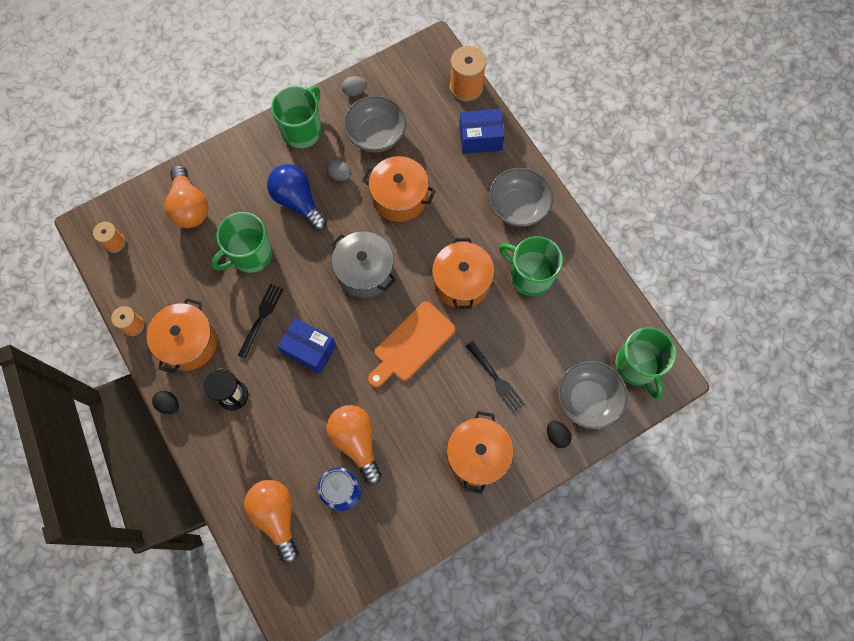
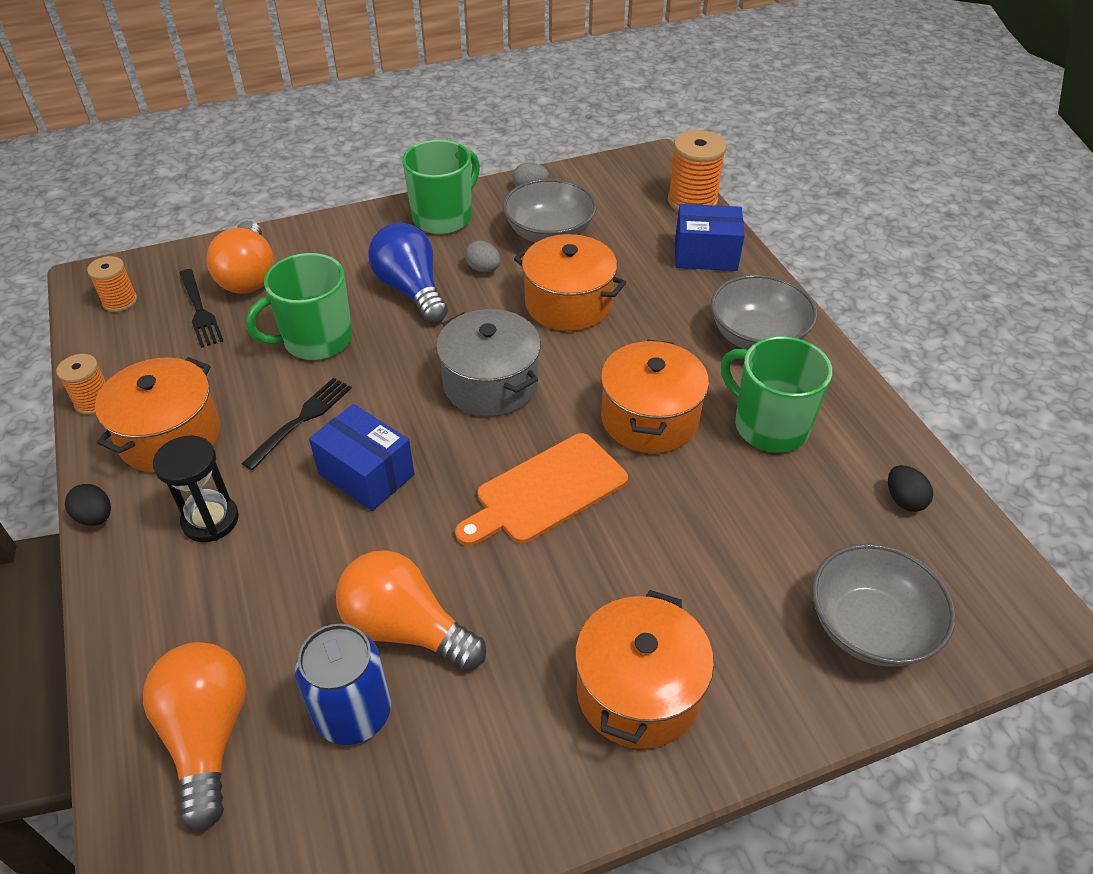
camera: 10 degrees right, 25 degrees down
(356, 442) = (406, 628): orange light bulb -> orange light bulb turned 45 degrees counterclockwise
(496, 379) = (692, 566): black fork -> black fork (200, 311)
(557, 436) = (804, 682): black egg -> black egg (904, 500)
(637, 366) = (968, 586): green mug -> none

